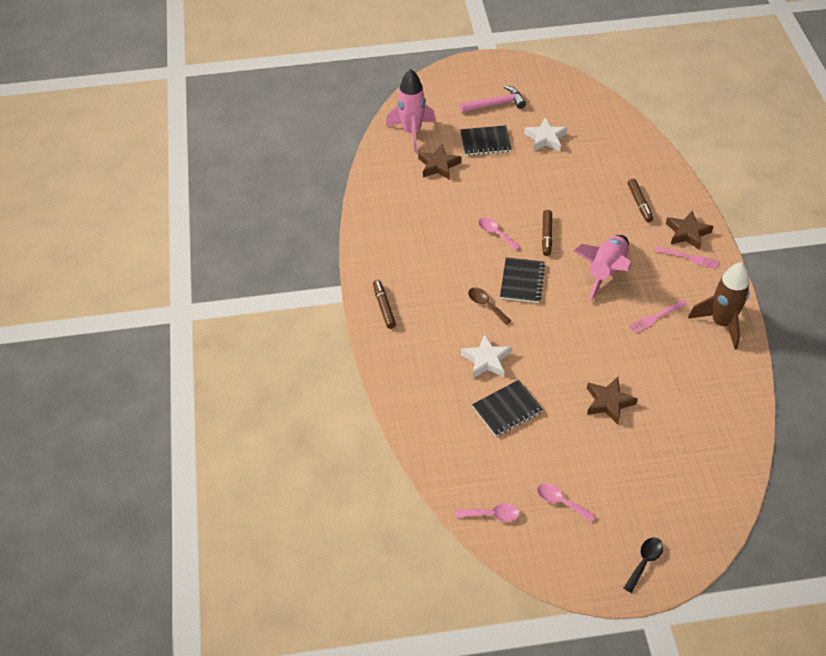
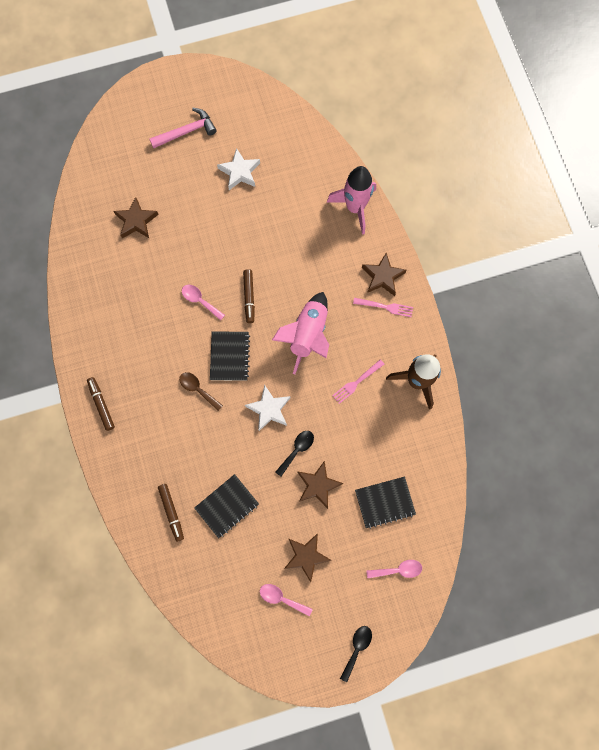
camera: 10 degrees left, 25 degrees up
(412, 132) = (105, 180): pink rocket -> pink rocket (355, 208)
(485, 142) = (180, 184): black notebook -> black notebook (385, 502)
(486, 360) = (203, 453): white star -> white star (269, 409)
(492, 515) = (223, 620): pink spoon -> pink spoon (398, 570)
(588, 368) = (297, 450): none -> black spoon
(591, 465) = (306, 556): none -> brown star
(639, 203) = (336, 245): brown marker -> brown marker (171, 512)

